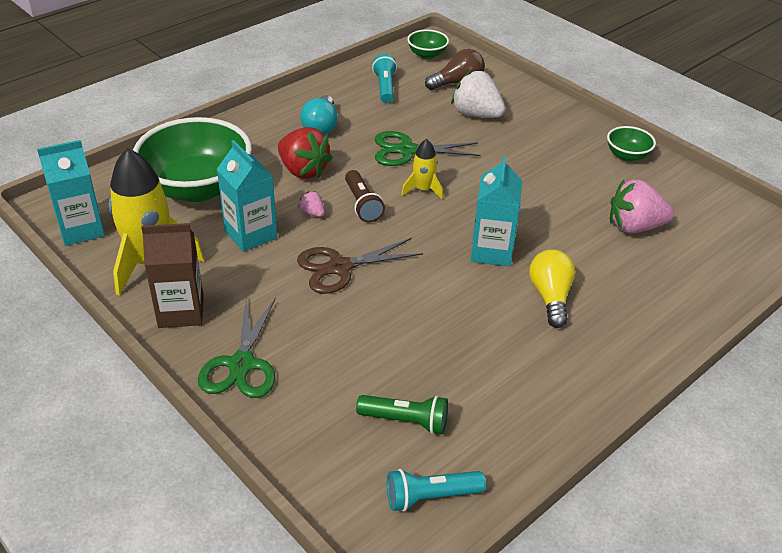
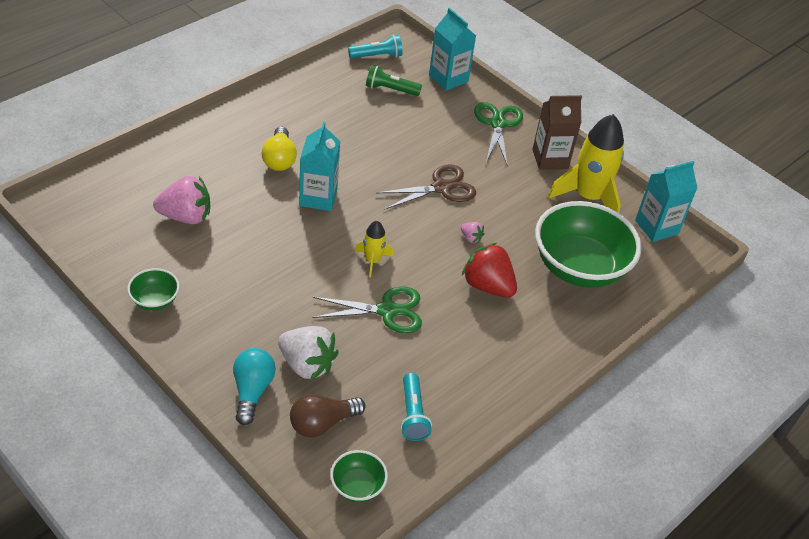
camera: 175 degrees right, 5 degrees up
(251, 234) = (518, 219): turquoise carton -> turquoise carton (448, 78)
(321, 126) = (480, 347): turquoise light bulb -> turquoise light bulb (252, 391)
(362, 204) = (428, 246): brown flashlight -> none

